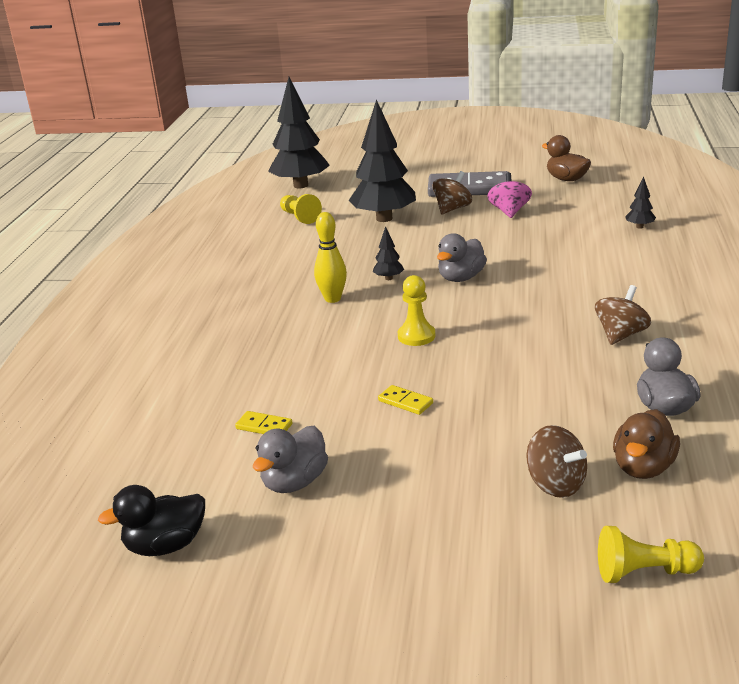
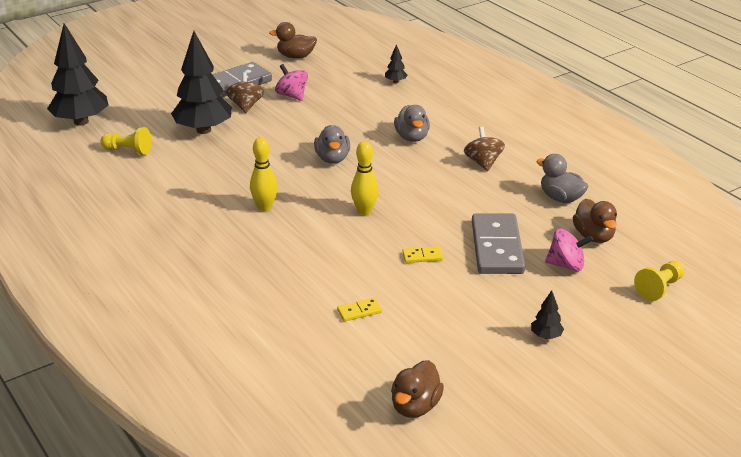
camera: 45 degrees left, 5 degrees up
(165, 546) = (415, 406): black duck -> brown duck
(294, 482) = (431, 333): grey duck -> grey duck (412, 137)
(388, 278) = (282, 177): black tree -> black tree (546, 336)
(416, 336) = (364, 211): yellow pawn -> yellow bowling pin
(500, 428) = (496, 247): none -> grey domino
(555, 484) = (566, 265): brown spinning top -> pink spinning top

